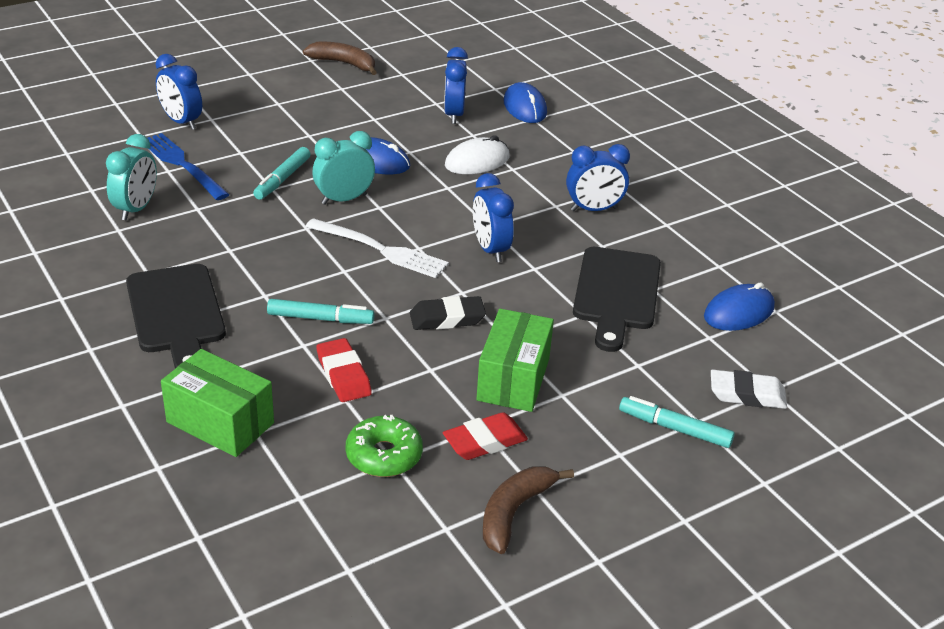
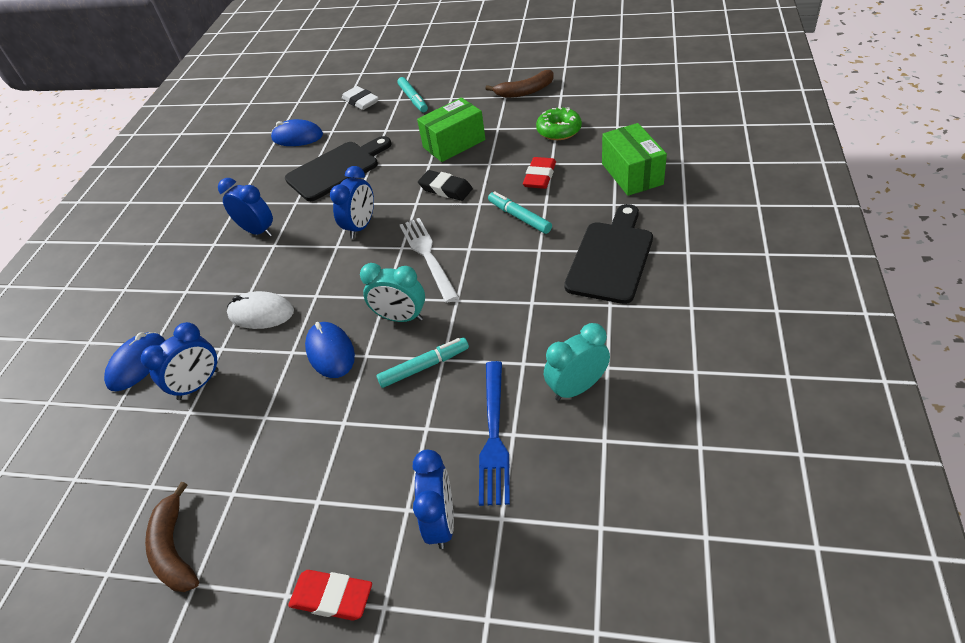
camera: 130 degrees left, 10 degrees up
(485, 441) = (504, 121): red eraser -> red eraser (332, 597)

